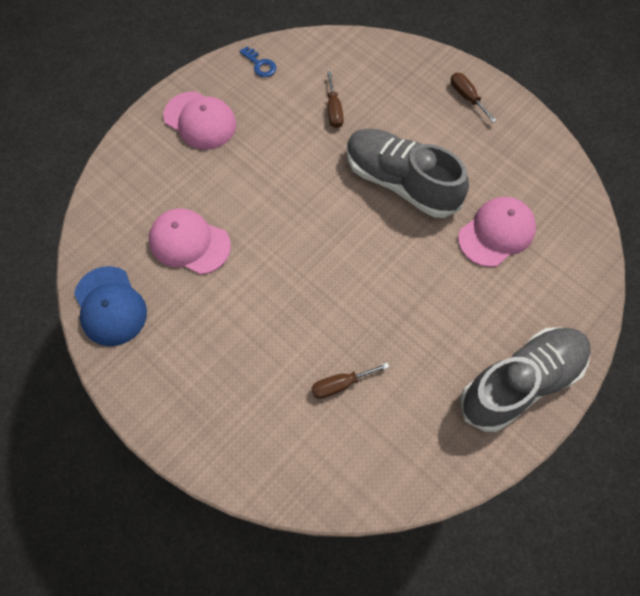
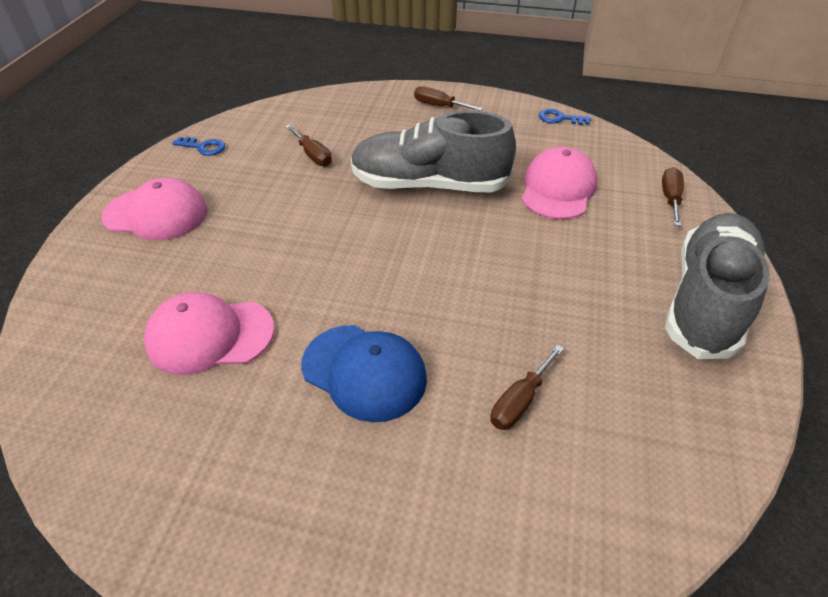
camera: 30 degrees left, 20 degrees down
(110, 306) = (122, 465): blue cap -> blue cap (364, 372)
(559, 158) = (559, 118): none -> blue key
(578, 285) = (670, 198): none -> brown screwdriver

